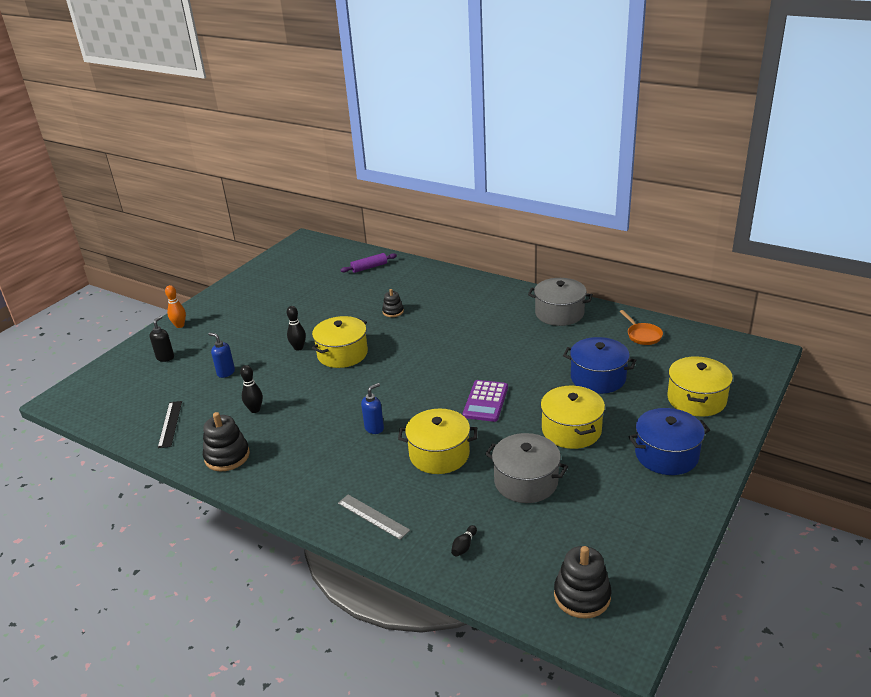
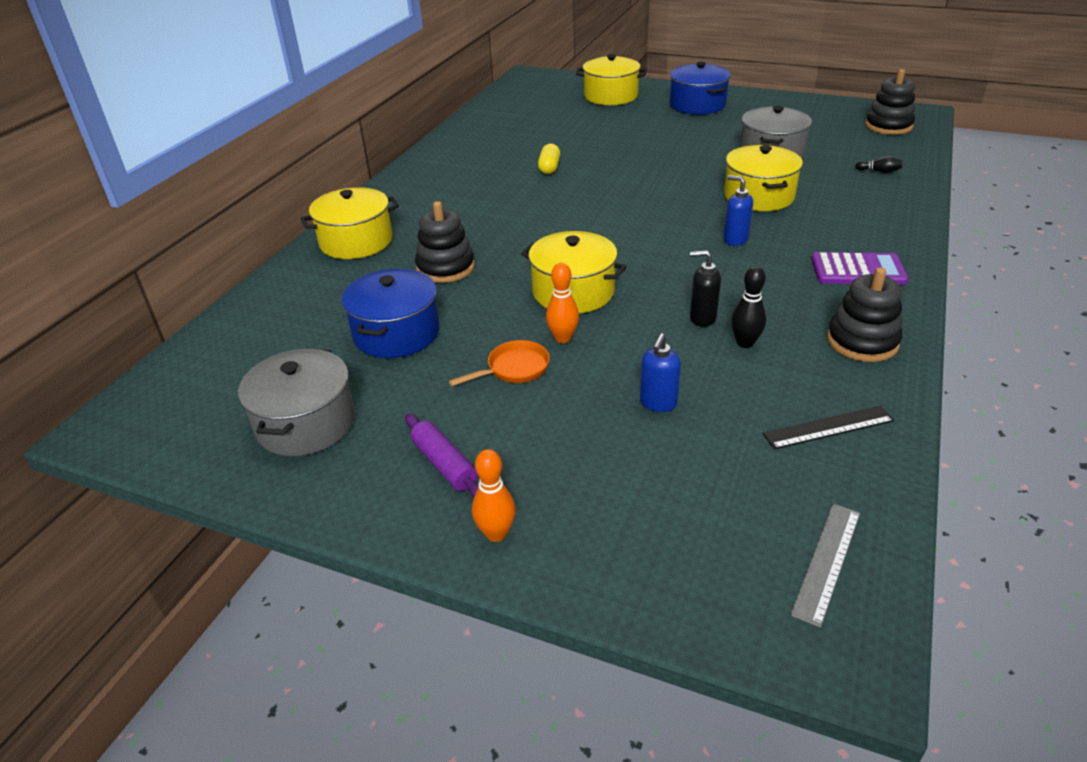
camera: 100 degrees left, 5 degrees up
(165, 357) = (630, 511): black soap dispenser -> black soap dispenser (702, 318)
(298, 348) = (563, 338): black bowling pin -> orange bowling pin
(369, 267) = (282, 314): purple rolling pin -> purple rolling pin (444, 464)
(373, 516) = (881, 218): grey ruler -> grey ruler (826, 561)
(393, 311) = (445, 268): black stacking toy -> black stacking toy, size x1.68
(485, 401) = (651, 182): purple calculator -> purple calculator (858, 270)
(527, 354) = (549, 168): none -> yellow capsule
(559, 313) = (455, 157): grey pot -> grey pot (306, 423)
(571, 430) = (682, 140): yellow pot -> yellow pot (356, 242)
(598, 378) = (588, 133): blue pot -> blue pot (396, 333)
(642, 335) = (503, 117): orange pan -> orange pan (514, 369)

